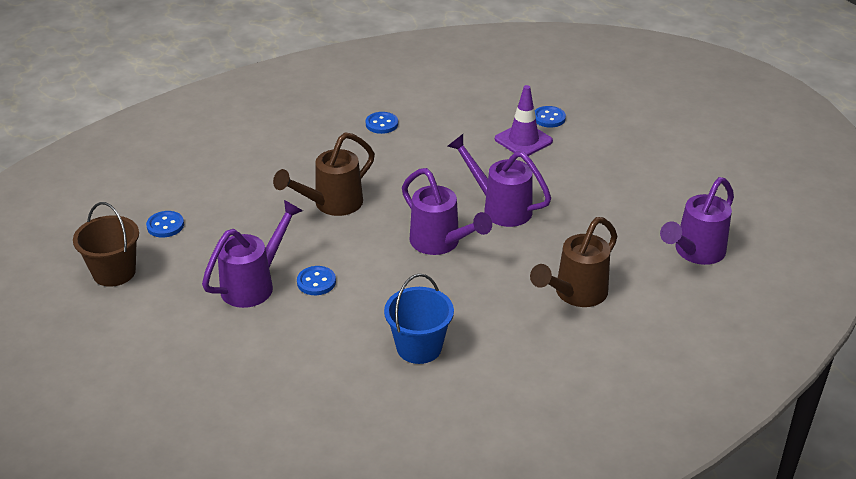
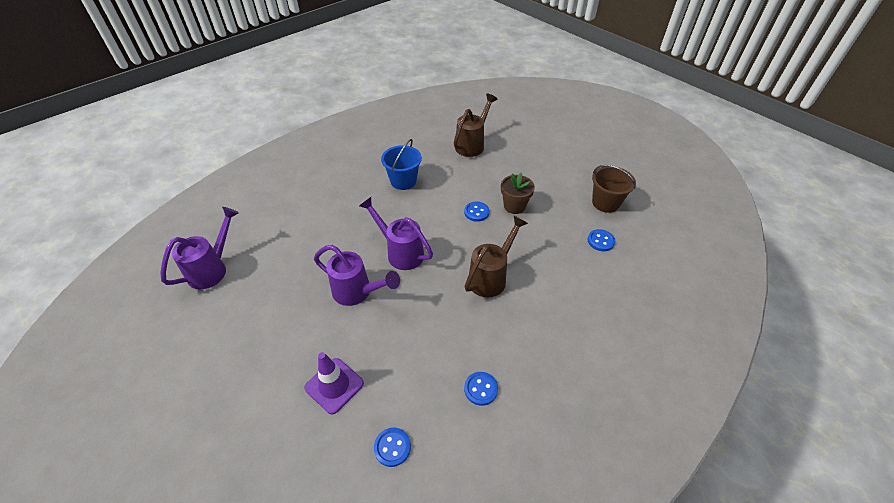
camera: 170 degrees right, 10 degrees up
(254, 284) = (514, 206): purple watering can -> brown flower pot
(549, 118) = (304, 430): blue button -> blue button (392, 447)
(575, 294) = (308, 224): brown watering can -> brown watering can (472, 144)

